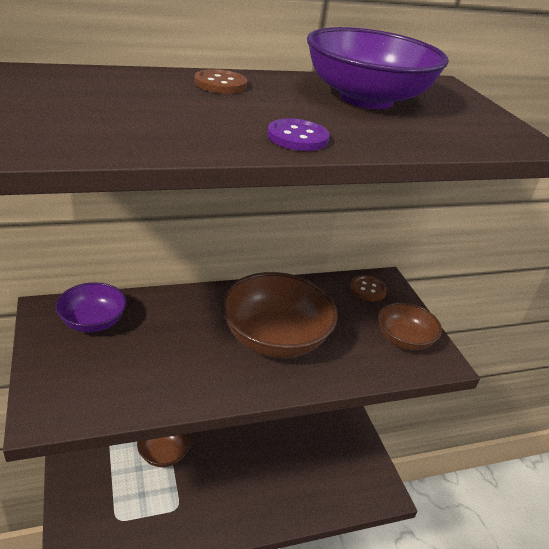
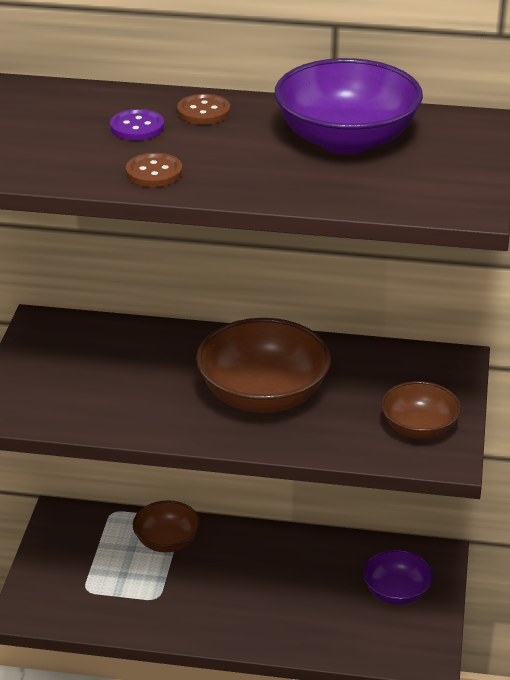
camera: 30 degrees right, 0 degrees up
(93, 322) = (80, 342): purple bowl -> purple bowl (396, 592)
(297, 137) = (220, 181): purple button -> purple button (137, 127)
(367, 289) = (422, 366): brown button -> brown button (154, 172)

